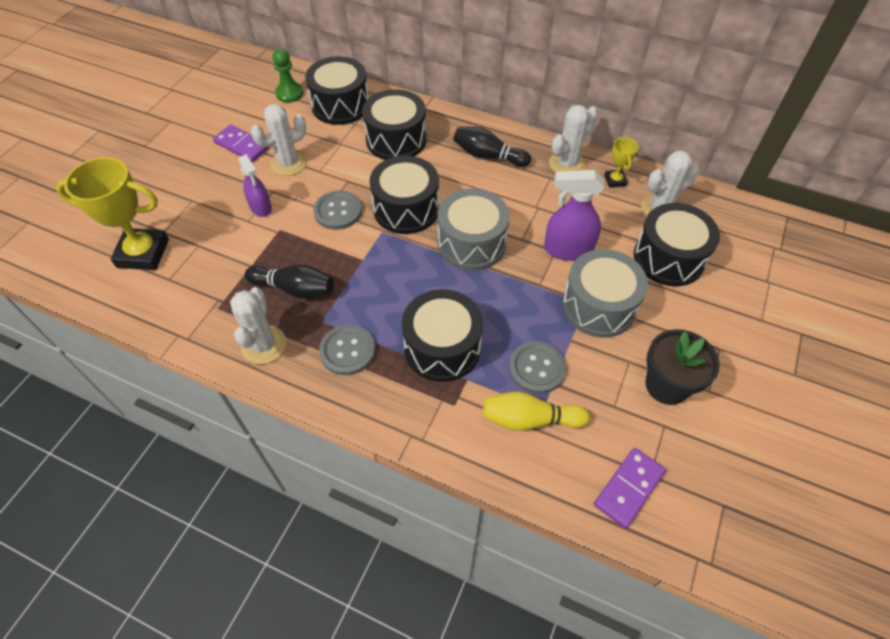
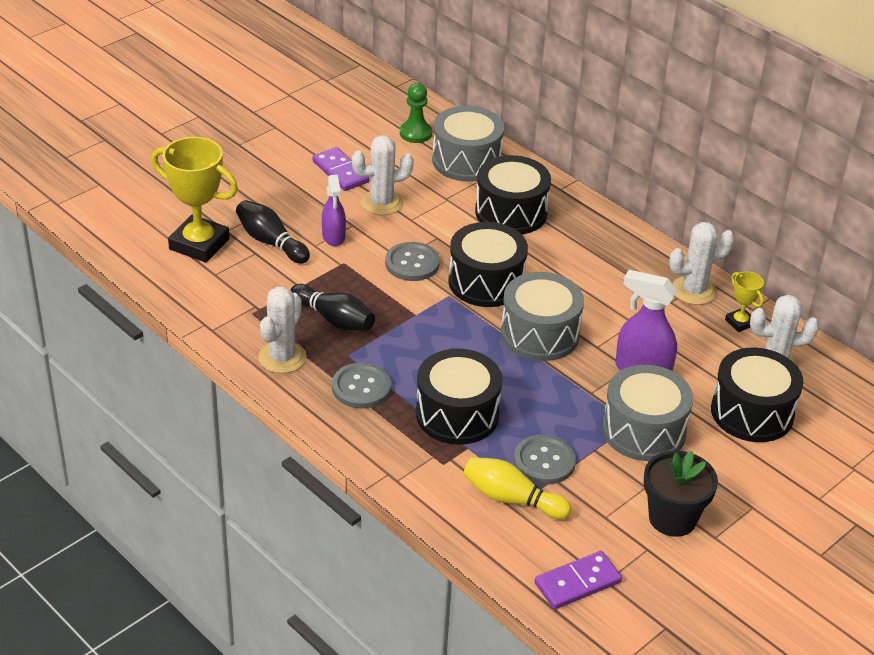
camera: 20 degrees right, 15 degrees down
(340, 105) = (466, 160): black drum -> grey drum
(488, 156) = (606, 257): black bowling pin -> black bowling pin (271, 242)
(615, 180) = (740, 322): yellow trophy -> yellow trophy turned 45 degrees counterclockwise

